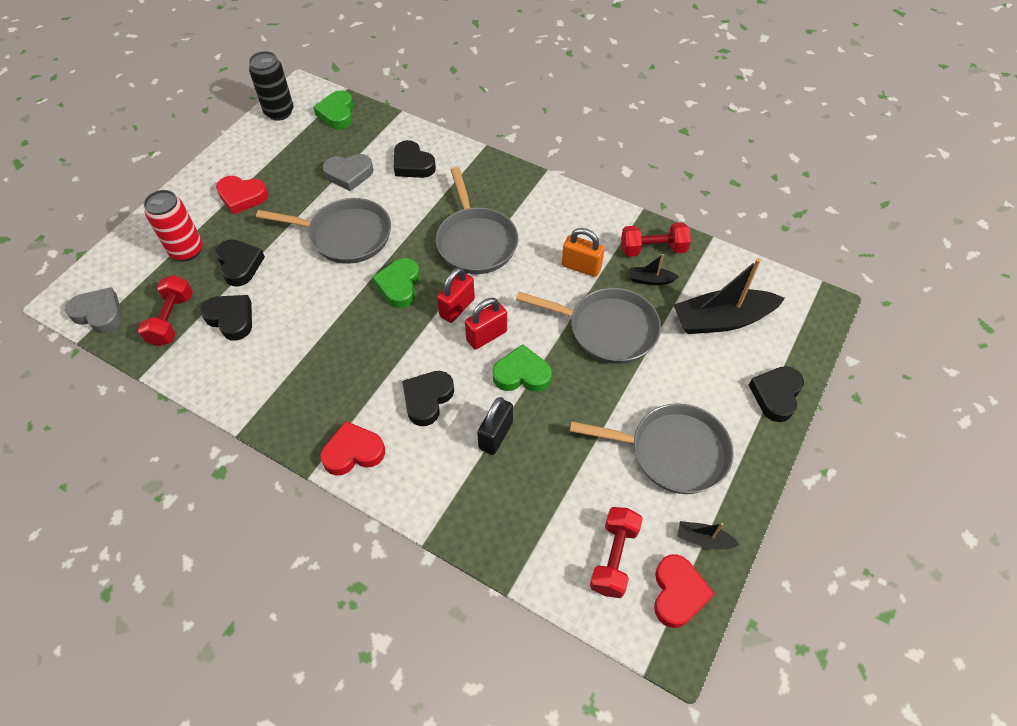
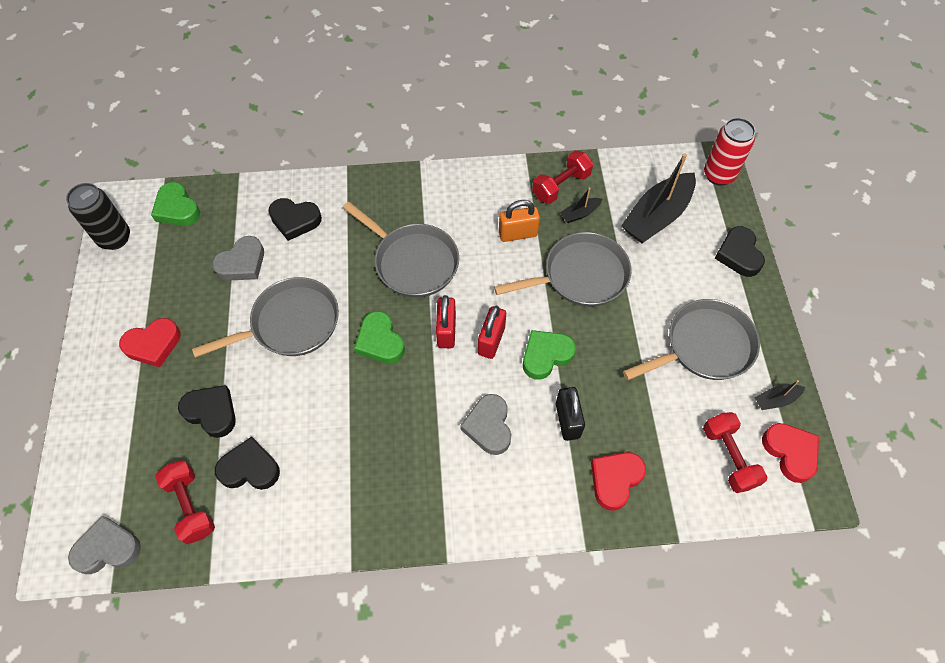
camera: 35 degrees left, 5 degrees up
(187, 250) = (144, 431): red can -> red can (718, 175)
(353, 452) = (466, 513): red heart -> red heart (615, 480)
(427, 399) = (488, 426): black heart -> grey heart

